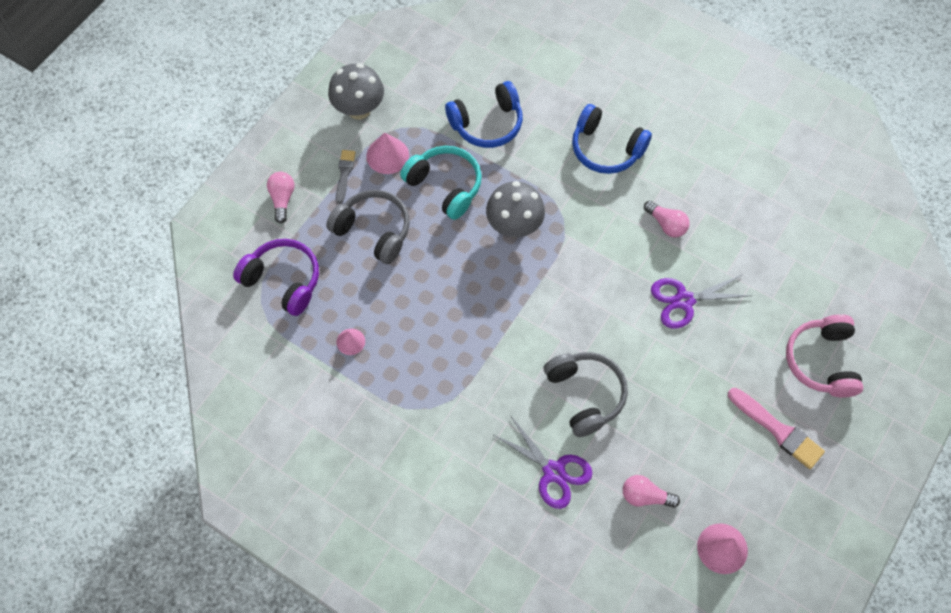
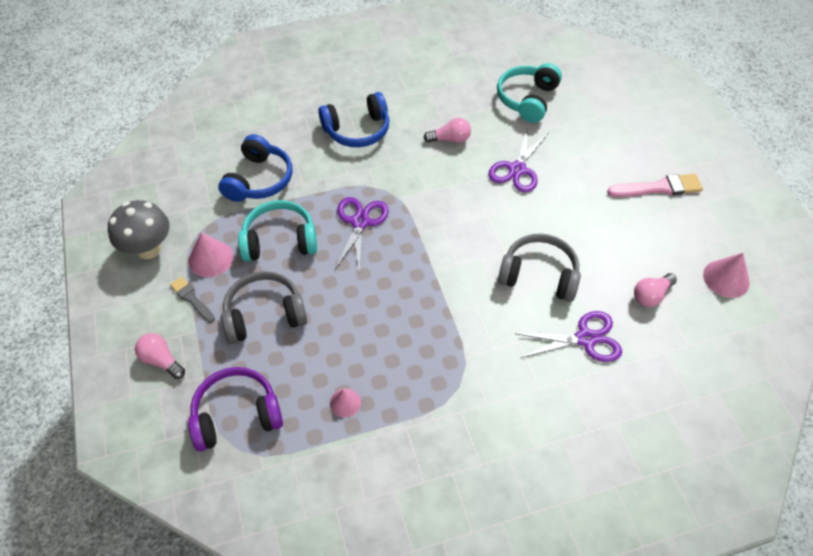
camera: 50 degrees left, 10 degrees down
(514, 226) = (360, 222): grey mushroom -> purple scissors
(778, 250) = (527, 99): none -> turquoise headphones
(821, 361) = (627, 133): pink headphones -> none

